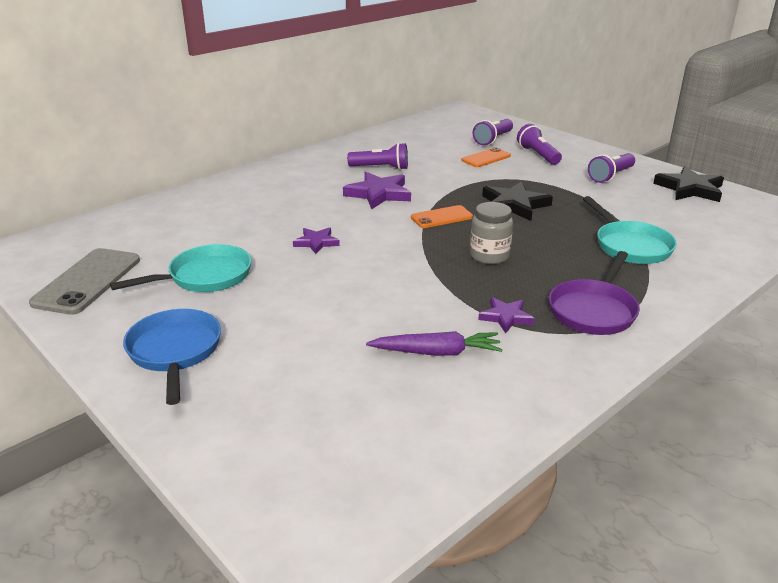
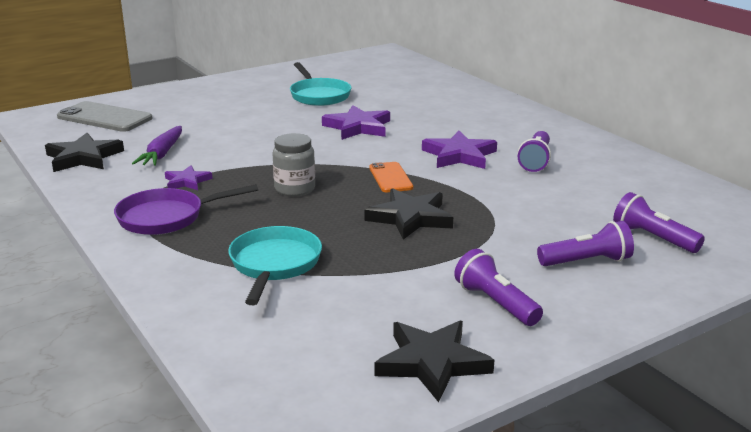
camera: 100 degrees right, 5 degrees down
(87, 281) = (331, 69): grey phone -> grey phone (105, 118)
(175, 352) = (227, 90): blue pan -> none
(316, 242) = (358, 127): purple star -> purple star, size x1.69
(476, 417) = (83, 157): none -> black star
(486, 158) = (571, 222): orange phone -> none
(593, 310) = (166, 217): purple pan -> purple pan turned 60 degrees counterclockwise
(630, 246) = (274, 265): turquoise pan -> turquoise pan turned 105 degrees clockwise

